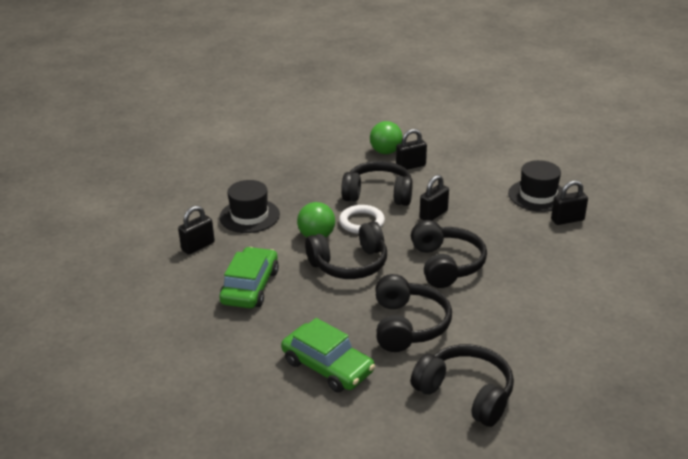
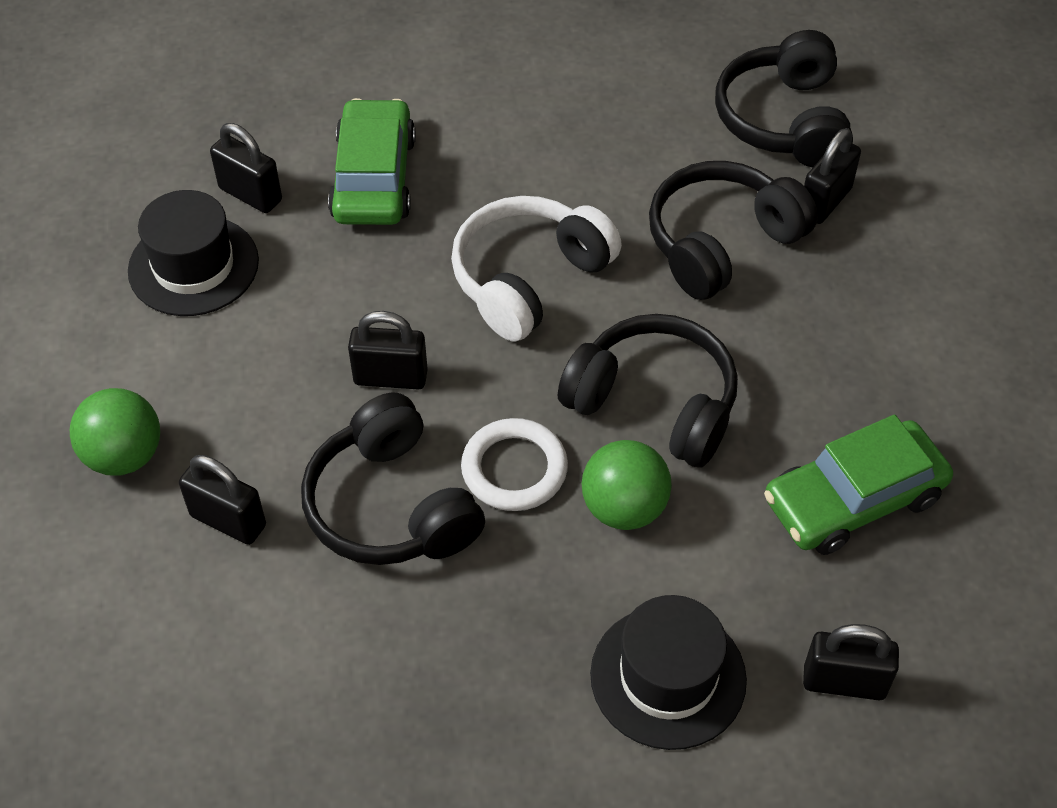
camera: 130 degrees left, 20 degrees up
(327, 366) = (898, 277): green car -> green car (374, 178)
(386, 152) = (196, 607): green ball -> green ball (124, 456)
(396, 372) = (825, 202): none -> black padlock
(446, 264) = (529, 279): black headphones -> white headphones

